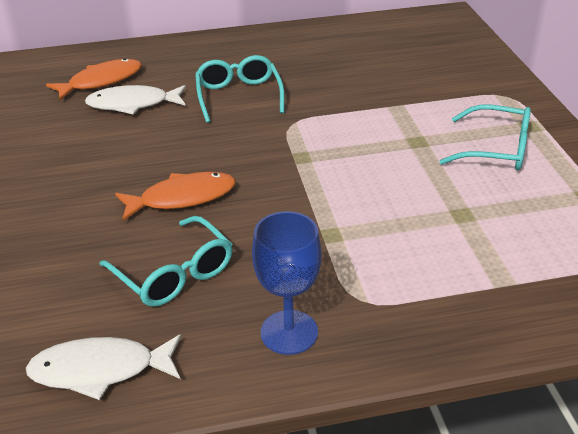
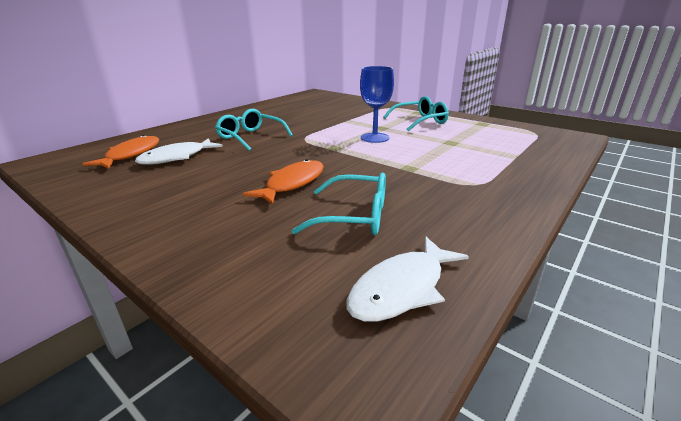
camera: 40 degrees left, 10 degrees down
(289, 332) = (471, 211): blue goblet -> blue goblet (374, 138)

